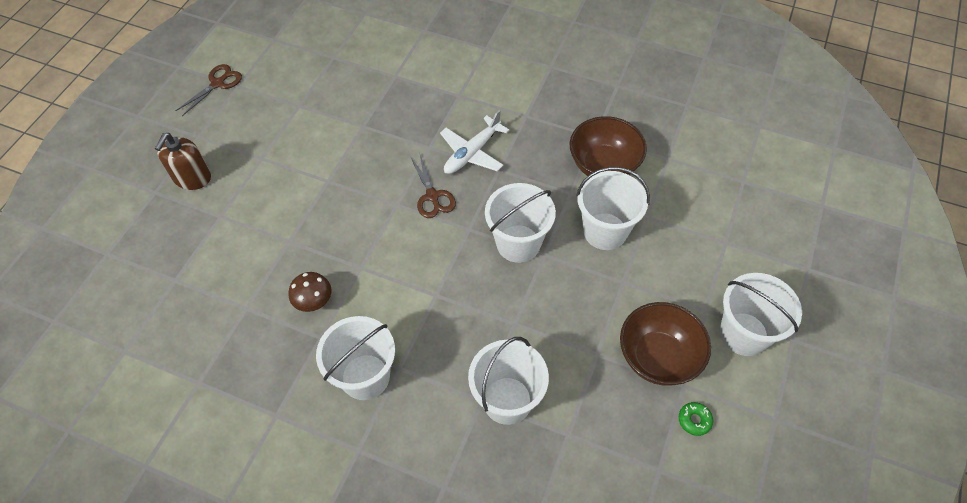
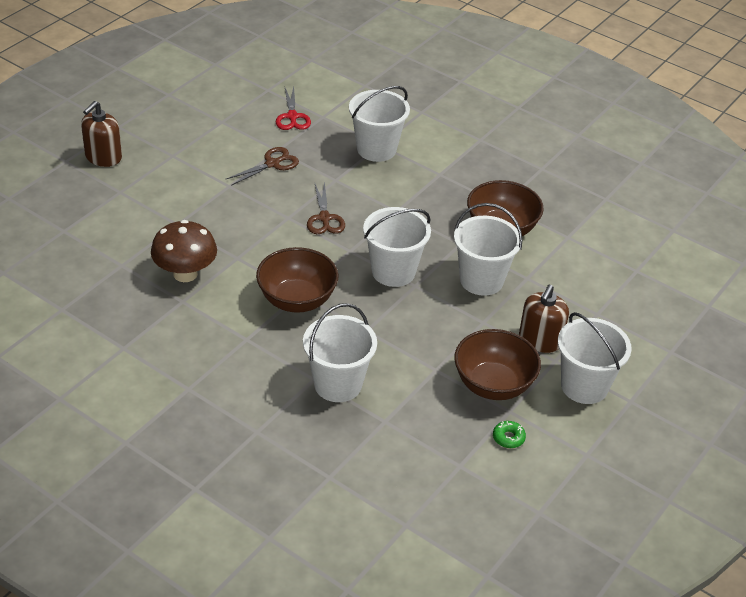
camera: 10 degrees right, 15 degrees down
(218, 83) = (150, 89): brown scissors -> brown scissors (272, 164)
(314, 301) = (185, 274): brown mushroom -> brown mushroom, size x1.61
(365, 376) = (213, 338): white bucket -> white bucket (376, 149)
(366, 83) = (292, 117): none -> red scissors
(435, 304) = (297, 300): none -> brown bowl
(472, 152) = (376, 192): white plane -> none
(684, 289) = (540, 340): none -> brown soap dispenser

